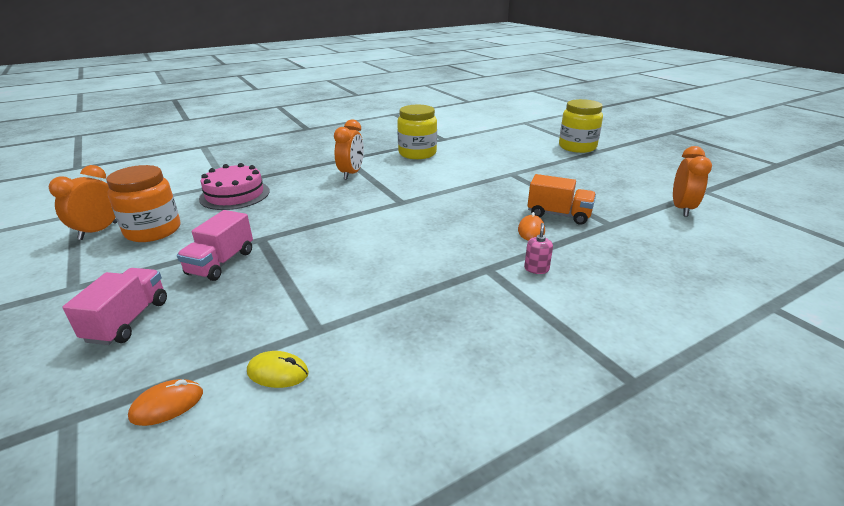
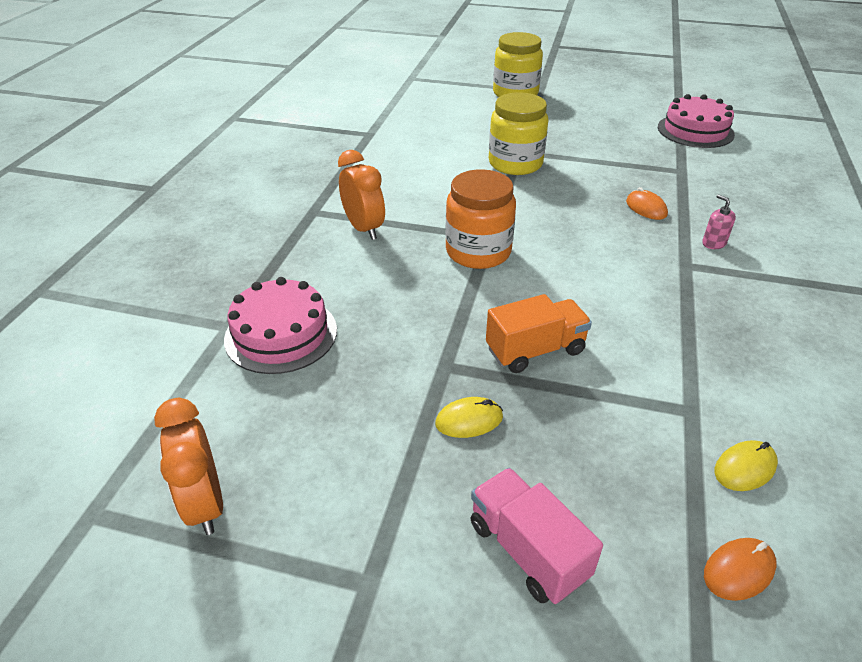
camera: 45 degrees left, 10 degrees up
(153, 231) = (288, 447): orange jar -> orange jar (478, 252)
(167, 405) = (738, 570): orange mouse -> orange mouse turned 45 degrees clockwise
(221, 263) = (469, 420): pink truck -> yellow mouse
(417, 153) = (381, 166): yellow jar -> yellow jar (515, 163)
(559, 215) = (635, 180): orange truck -> orange truck (535, 350)
(682, 208) = (695, 131): orange clock -> pink cake

